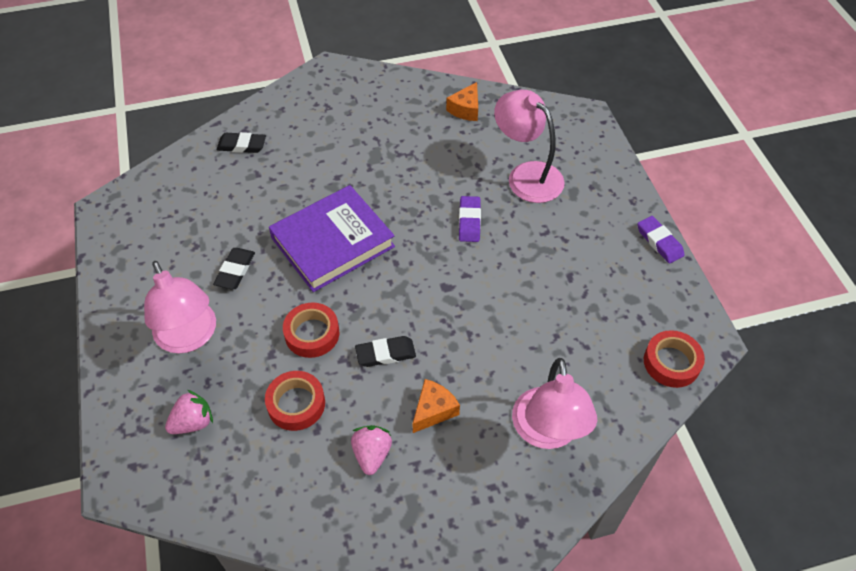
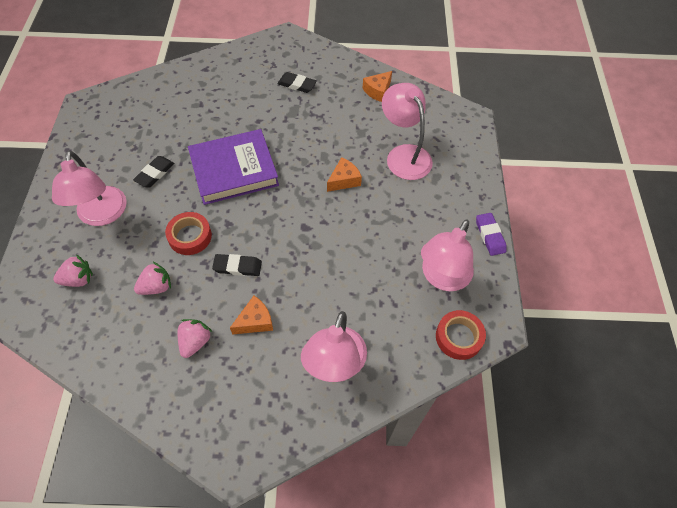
camera: 15 degrees right, 5 degrees up
(242, 145) = (198, 80): black eraser -> black eraser (297, 84)
(296, 404) = (156, 287): red tape -> pink strawberry
(469, 221) = (344, 180): purple eraser -> orange cheese
(626, 302) = (442, 277): none -> pink lamp

